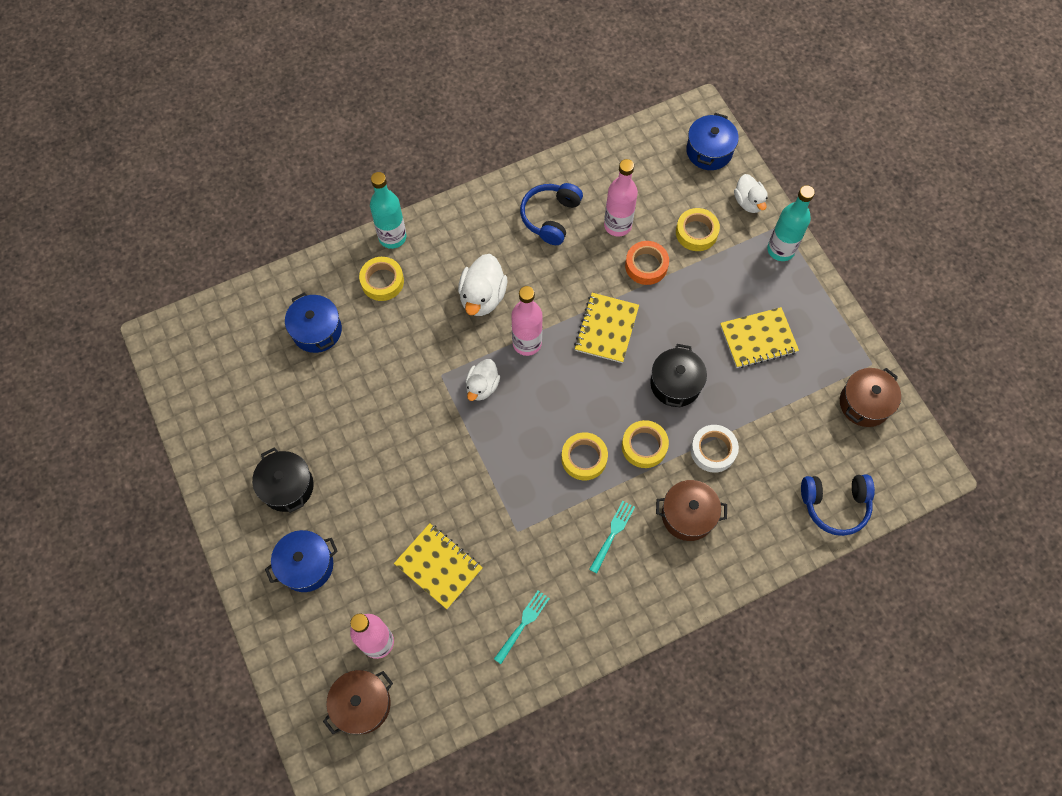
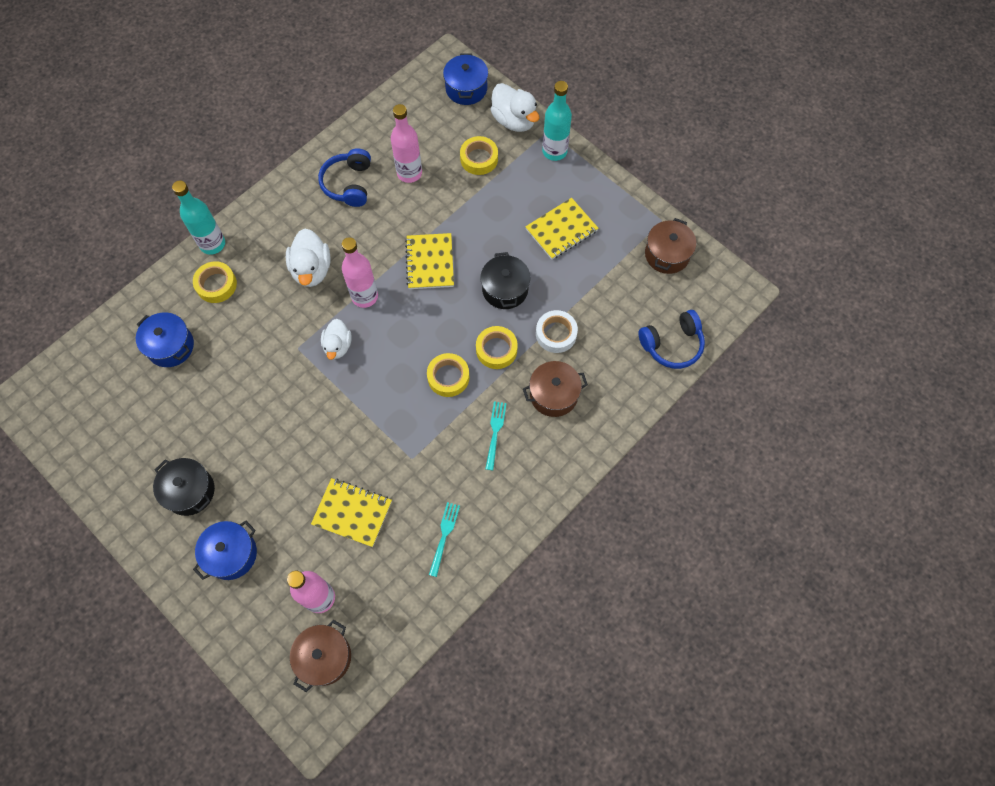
camera: 20 degrees left, 0 degrees up
(646, 265) = (446, 199): orange tape -> none
(748, 202) = (514, 120): white duck -> white duck, size x1.51

